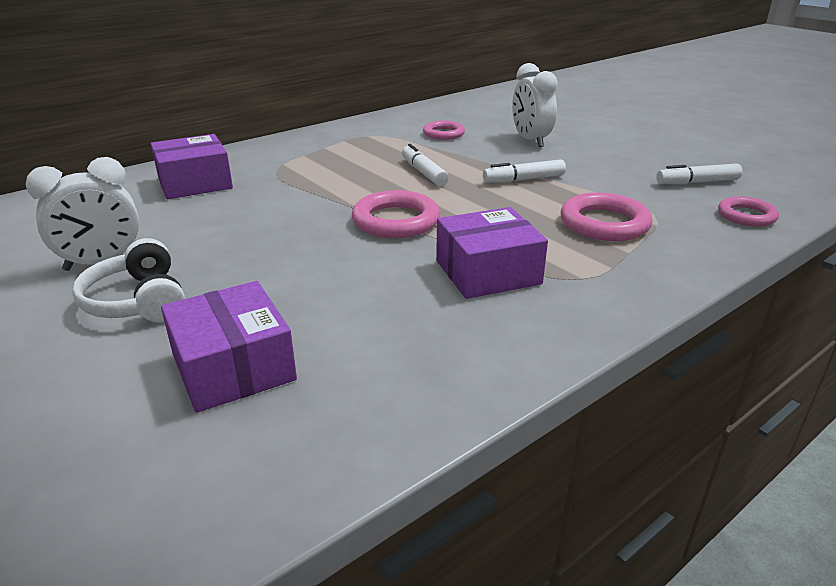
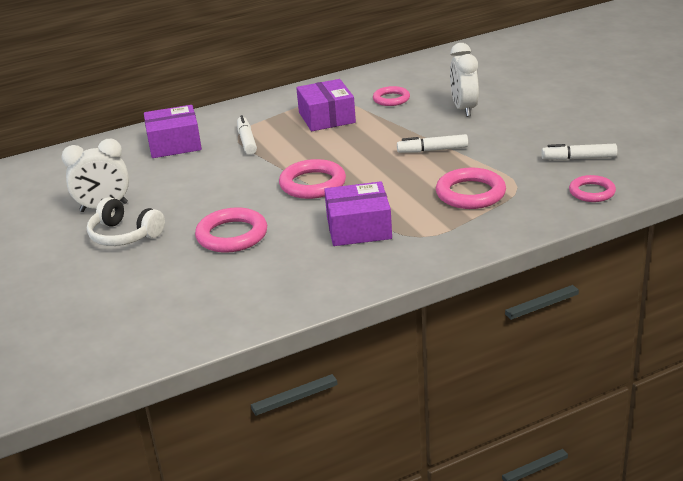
camera: 15 degrees right, 0 degrees up
(138, 301) = (124, 235): white headphones -> white headphones turned 45 degrees counterclockwise
(233, 367) = (174, 279): purple box -> purple box (326, 117)
(308, 292) = (232, 235): none -> pink ring
(423, 173) = (354, 140): white marker -> white marker (247, 141)

